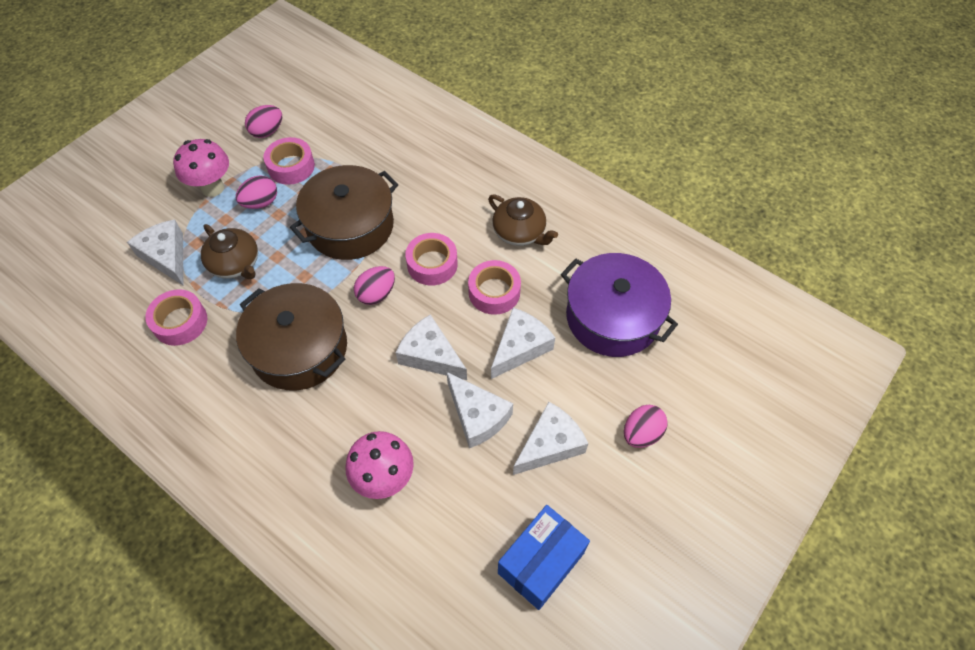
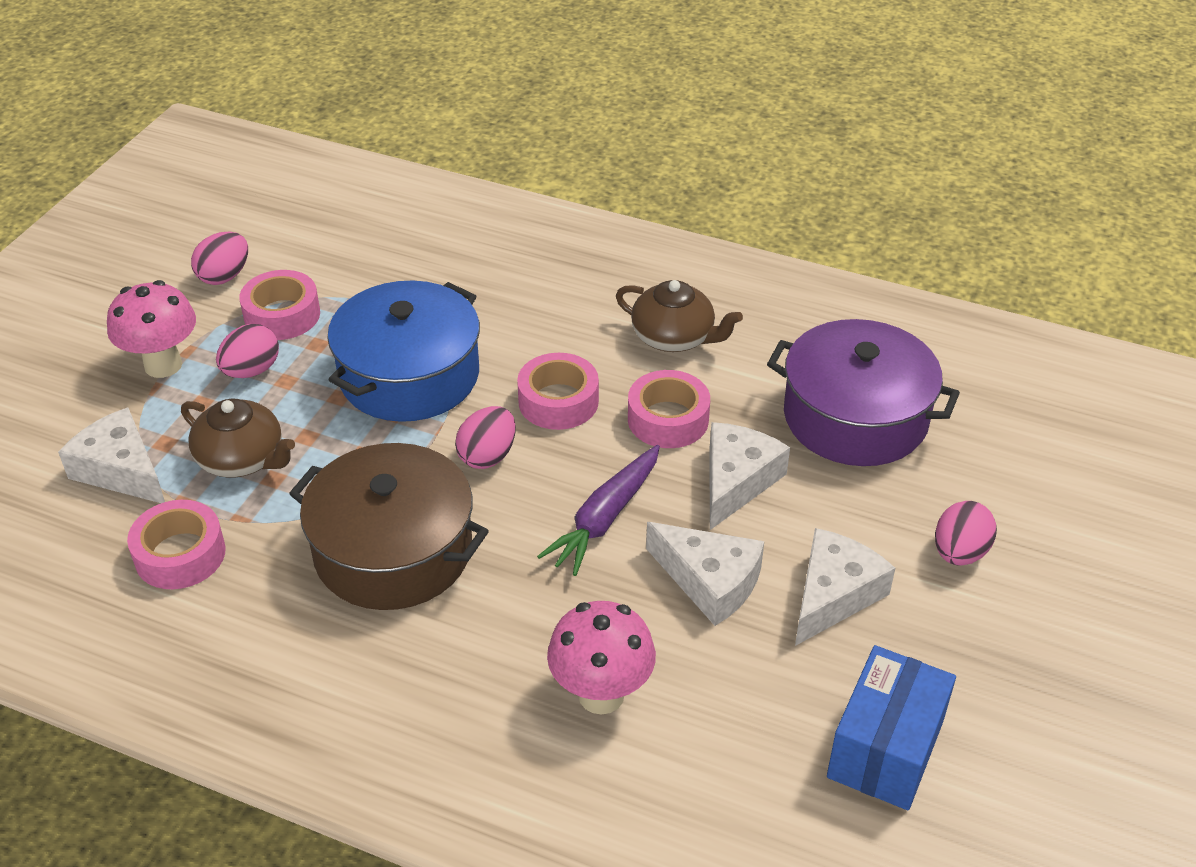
camera: 15 degrees left, 15 degrees down
(350, 226) = (409, 375): brown pot -> blue pot
(430, 355) = (605, 518): white cheese -> purple carrot

